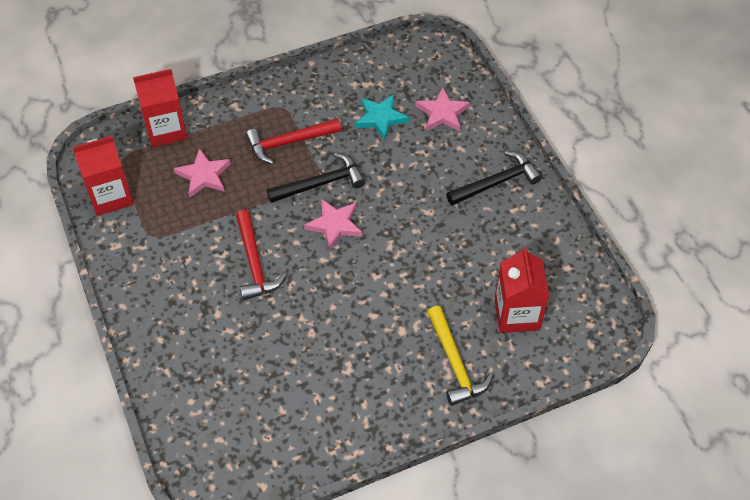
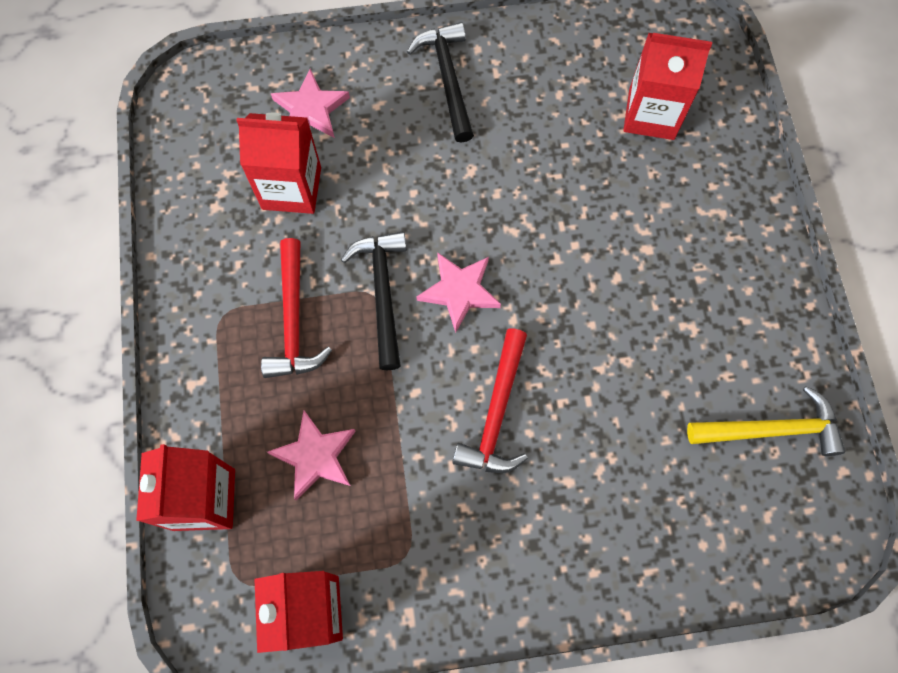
camera: 75 degrees left, 15 degrees up
(254, 263) = (496, 413): red hammer -> red hammer turned 105 degrees clockwise
(380, 118) = (291, 188): turquoise star -> red carton
(455, 363) = (707, 201): yellow hammer -> yellow hammer (771, 430)

